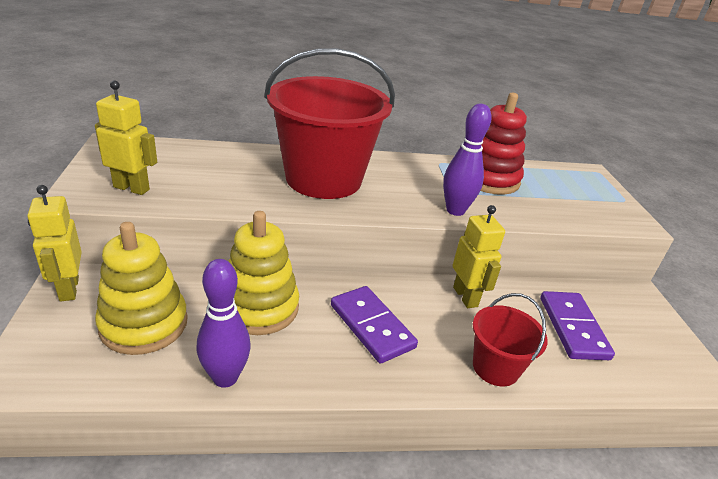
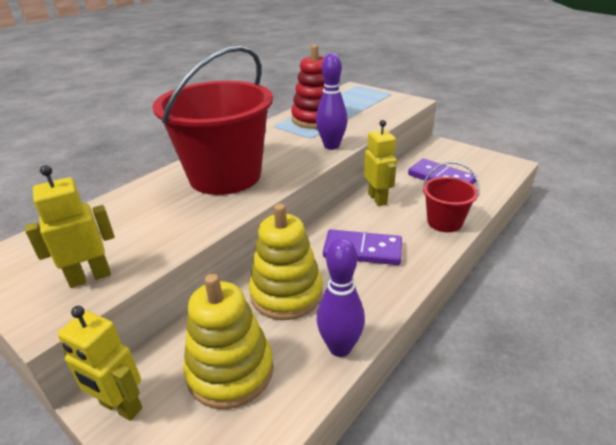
camera: 40 degrees left, 0 degrees up
(465, 297) = (377, 199): yellow robot -> yellow robot turned 45 degrees clockwise

